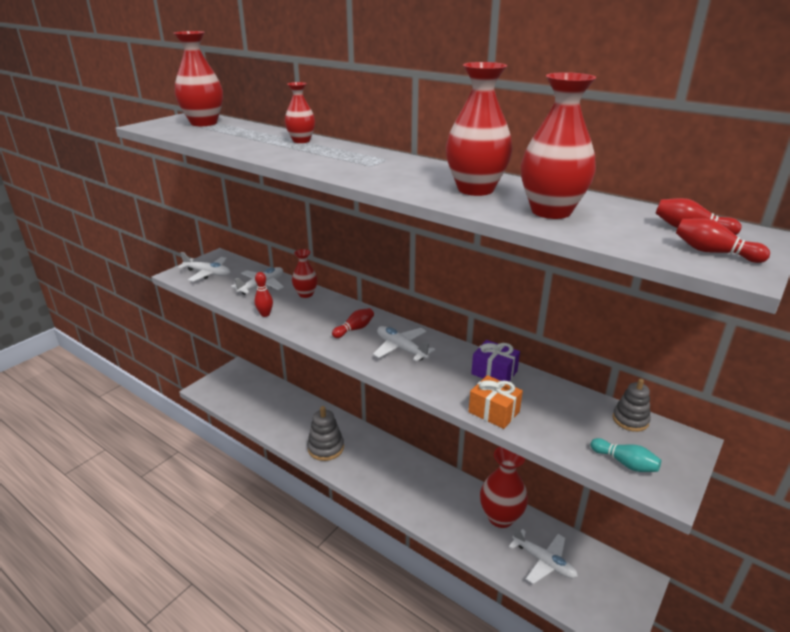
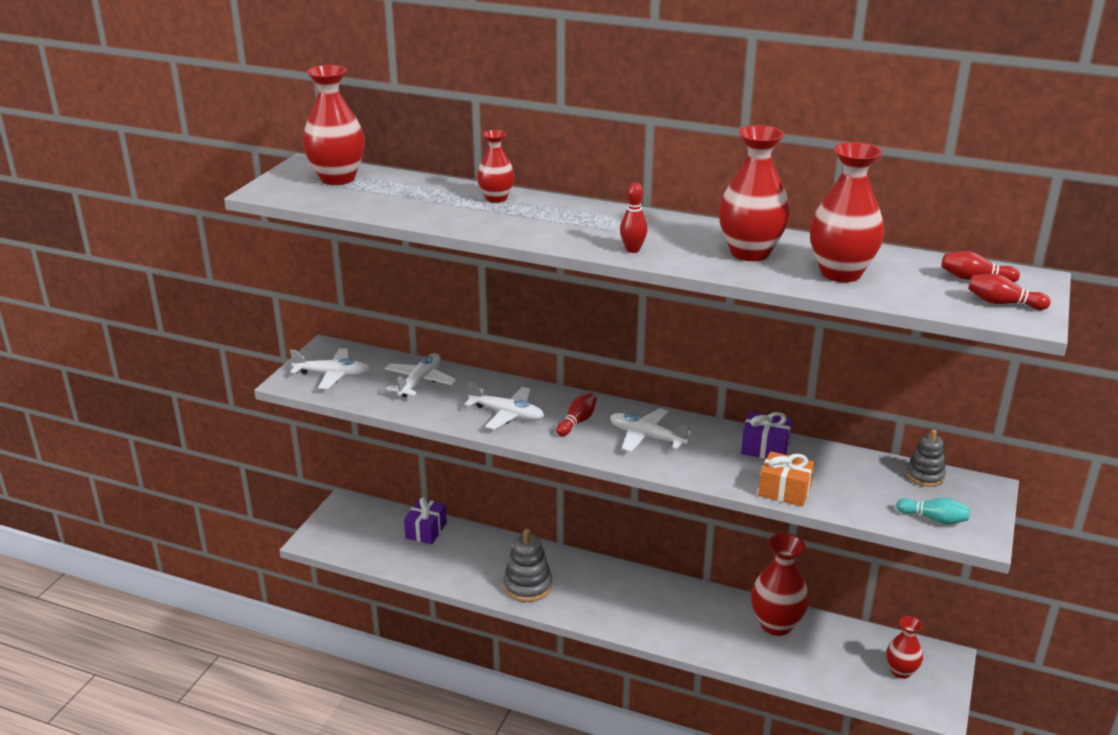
camera: 15 degrees left, 0 degrees up
(265, 314) = (452, 419): red bowling pin -> red bowling pin (632, 250)
(278, 395) = (426, 530): none -> purple gift
(306, 294) = (486, 385): red vase -> red vase (901, 671)
(544, 561) = (840, 661): white plane -> white plane (507, 414)

